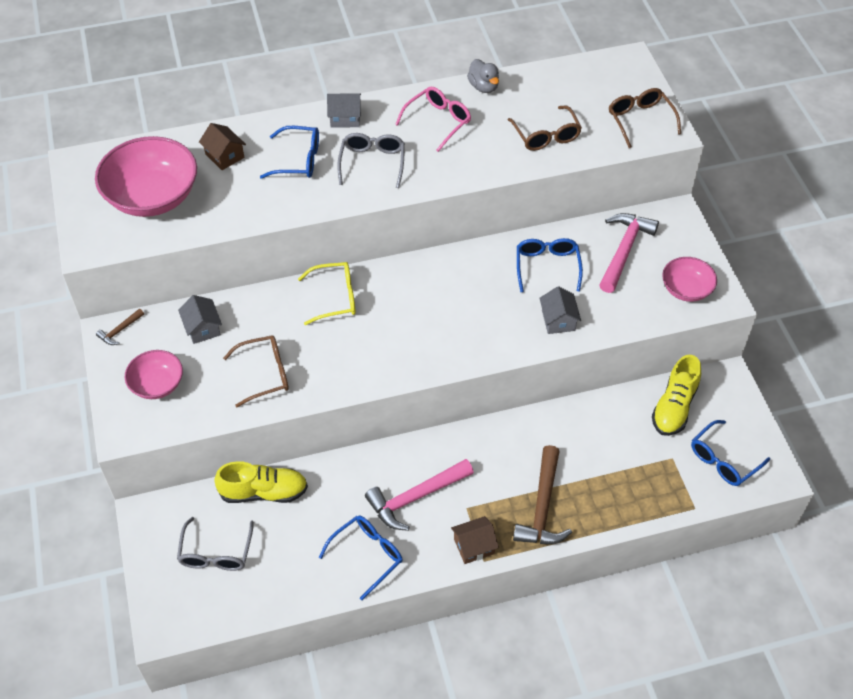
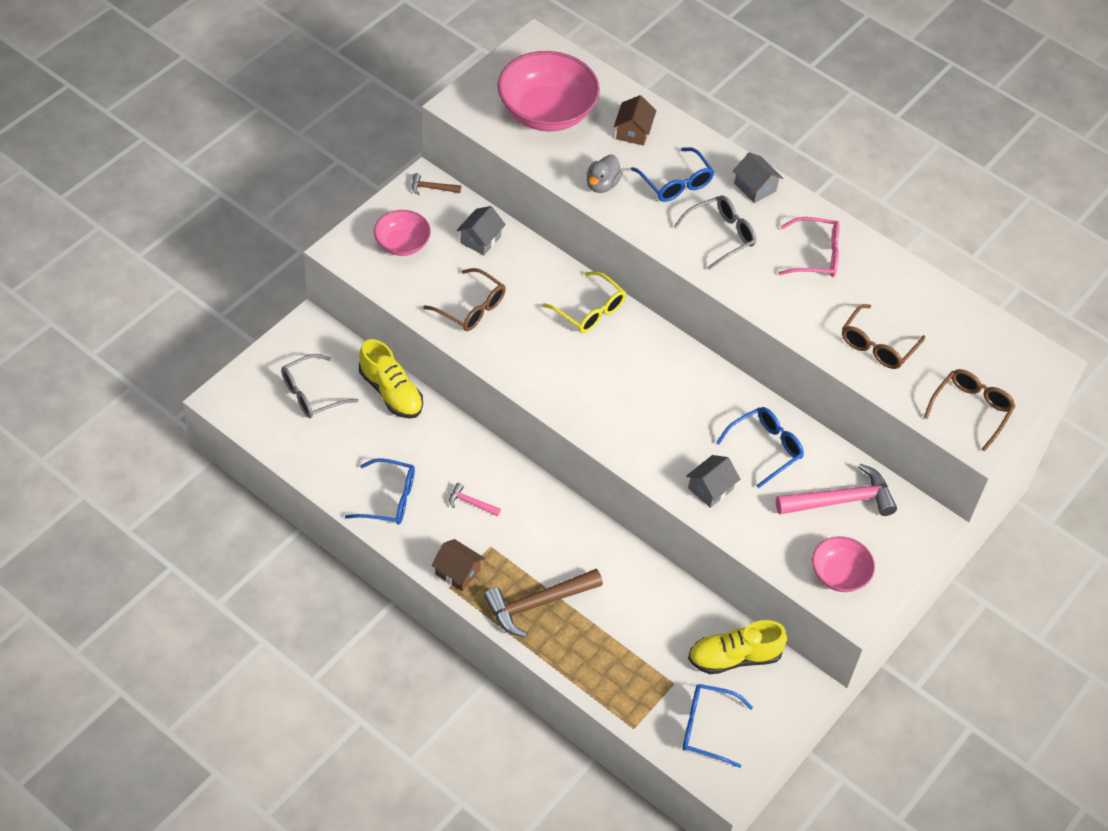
camera: 50 degrees right, 0 degrees up
(415, 498) = (471, 503): pink hammer -> pink hammer, size x0.47
(483, 87) = (893, 266): grey duck -> grey duck (602, 185)

